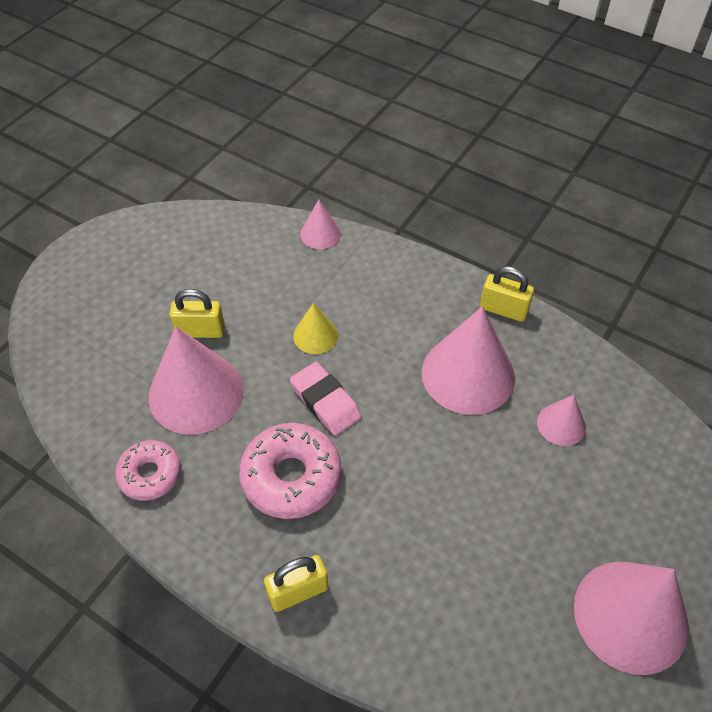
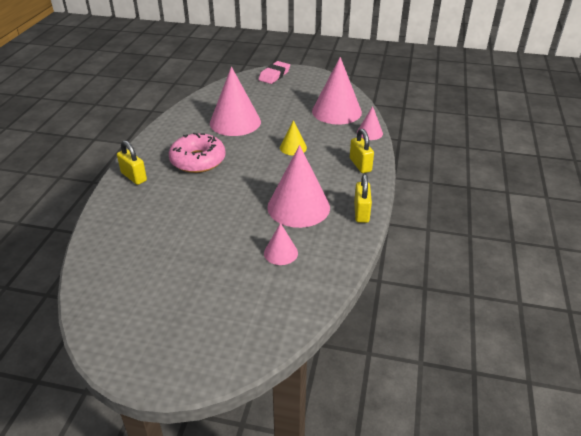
camera: 70 degrees right, 15 degrees down
(150, 474) = (183, 122): pink donut -> none
(200, 331) = (274, 114): yellow padlock -> yellow padlock (360, 165)
(325, 402) = (250, 160): pink eraser -> pink eraser (274, 75)
(630, 615) = (149, 304): pink cone -> pink cone (336, 111)

